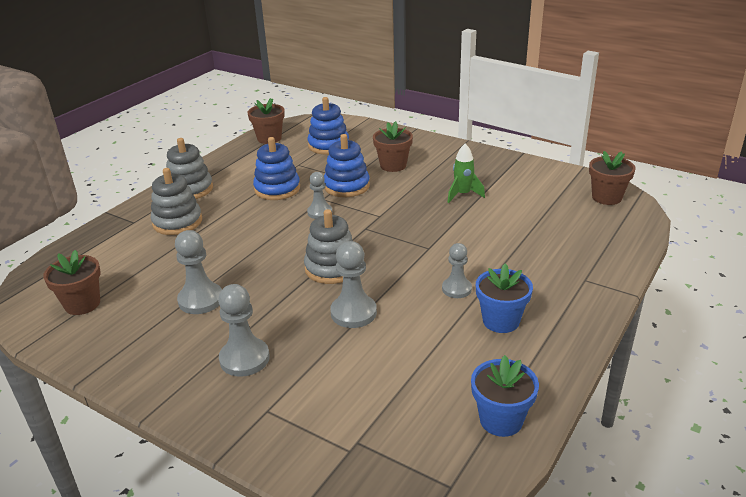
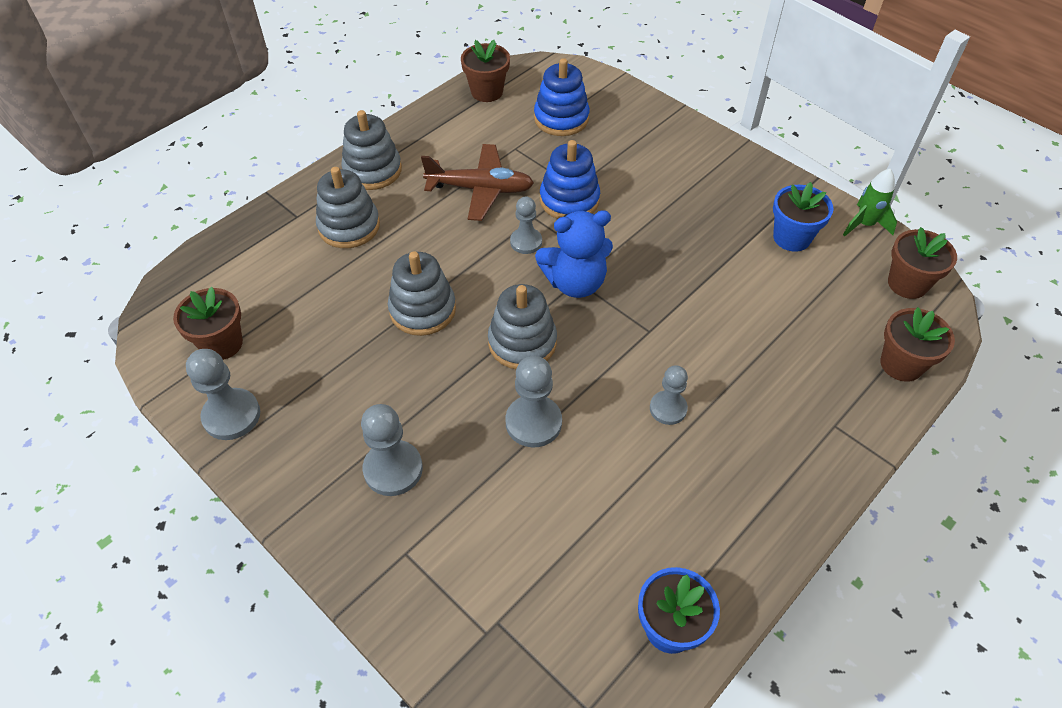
camera: 10 degrees right, 20 degrees up
(201, 300) = (357, 364): grey pawn -> grey pawn (231, 415)
(247, 261) = (422, 310): none -> grey stacking toy
(277, 189) = (480, 189): blue stacking toy -> brown plane
(364, 229) = (575, 283): none -> blue teddy bear
(393, 165) = (637, 172): brown flower pot -> brown flower pot (901, 364)
(463, 195) = (716, 243): green rocket -> green rocket (864, 224)
(501, 321) = (709, 473): blue flower pot -> blue flower pot (791, 238)

